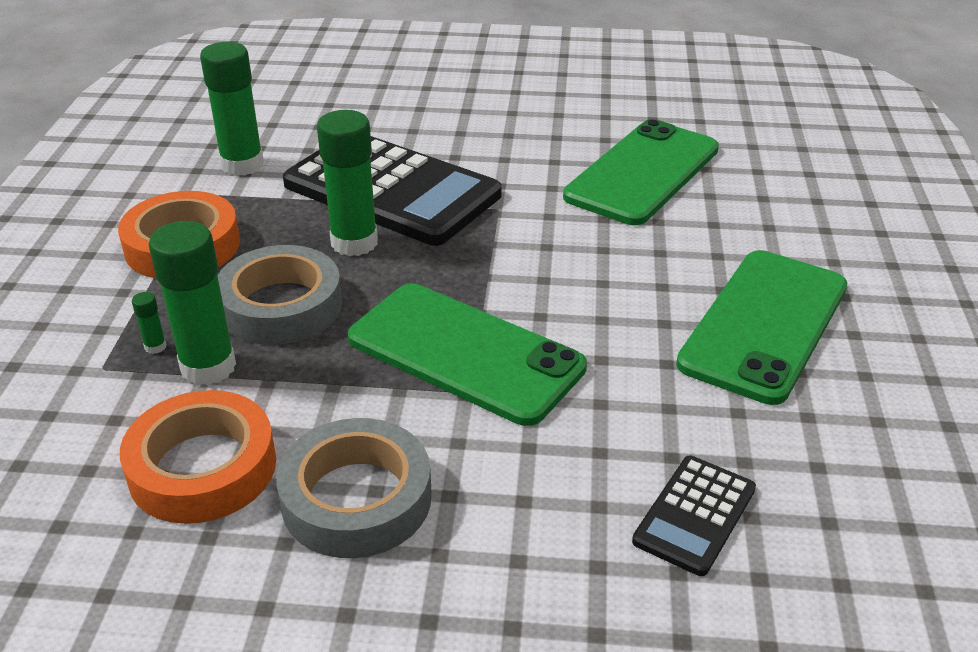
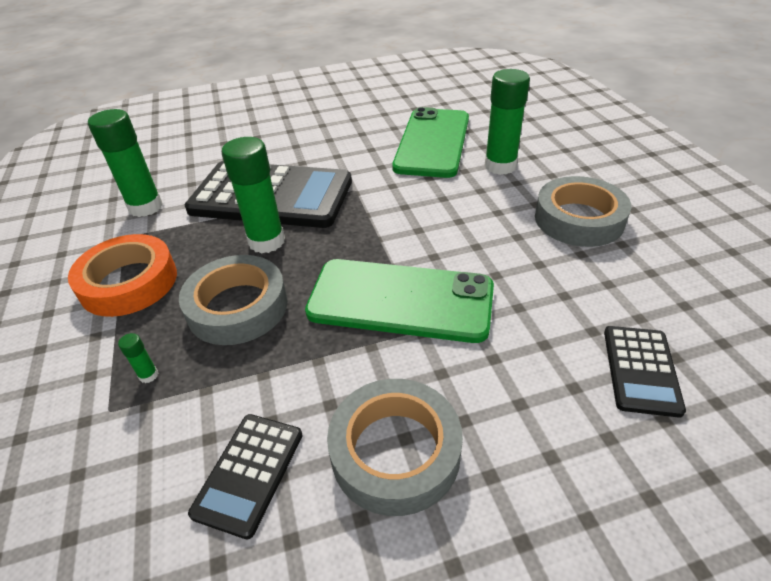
camera: 20 degrees left, 5 degrees up
(202, 467) = (249, 473): orange tape -> black calculator
(208, 367) = (205, 378): green glue stick -> green glue stick (500, 166)
(765, 325) = (579, 219): green phone -> grey tape

